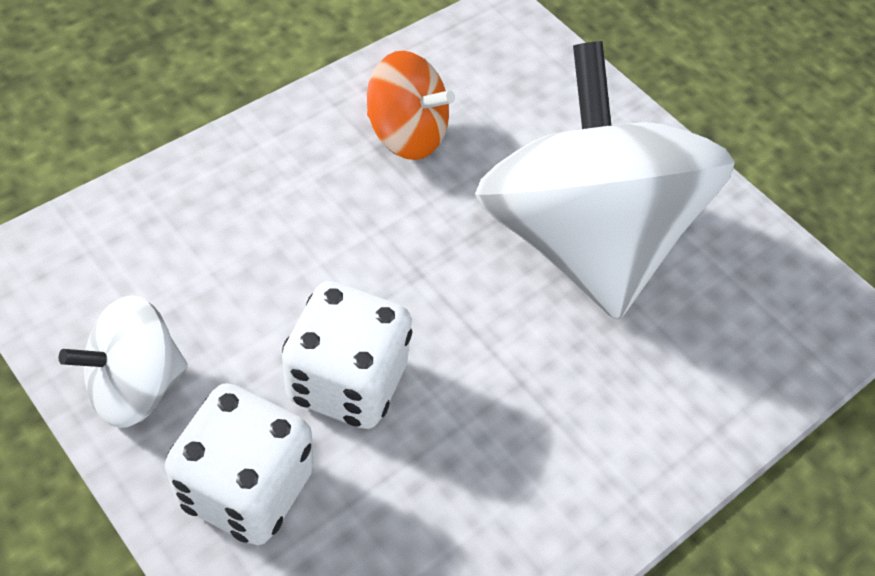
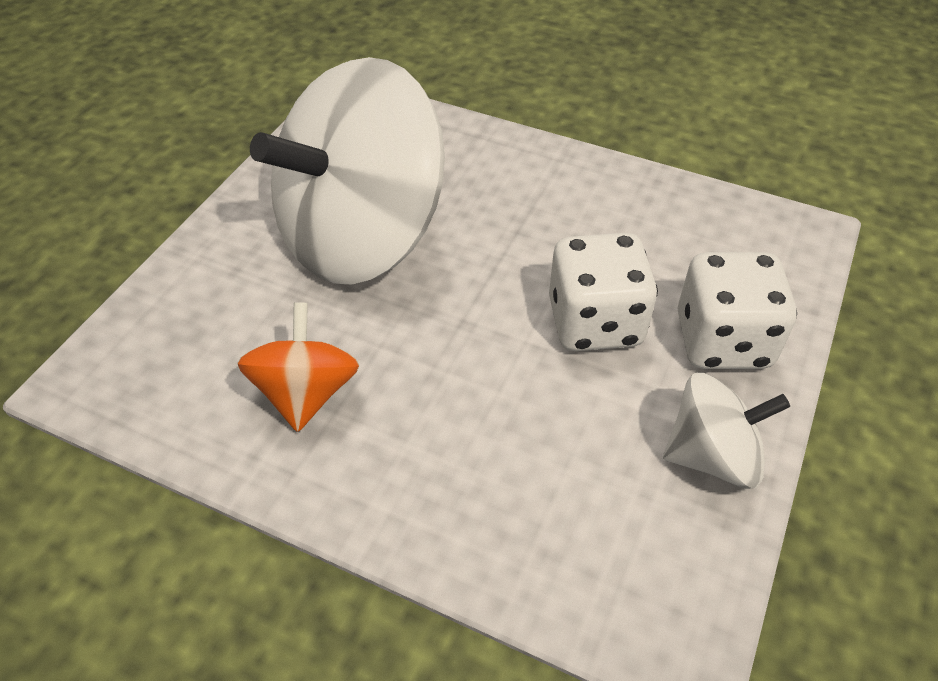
camera: 110 degrees left, 5 degrees down
(135, 386) = (712, 456): white spinning top -> white spinning top turned 45 degrees counterclockwise

